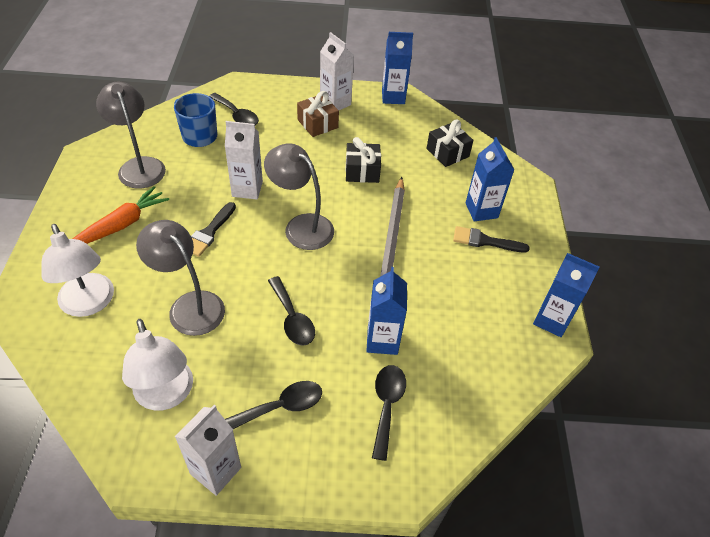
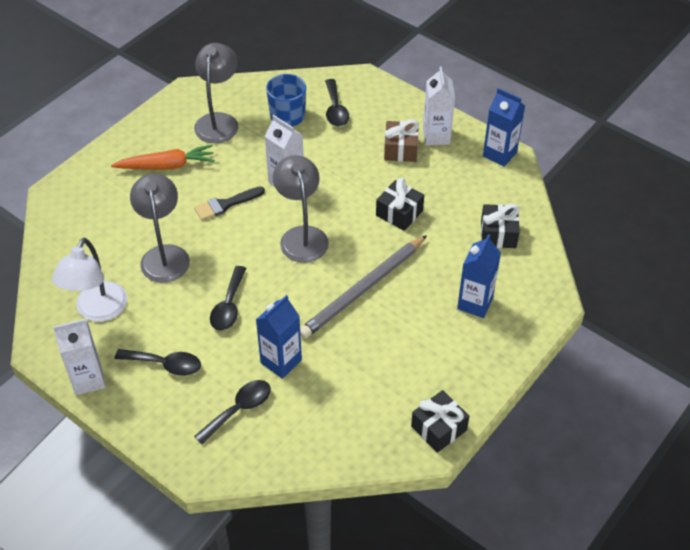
camera: 40 degrees right, 0 degrees up
(89, 304) = (99, 217): white lamp -> none
(485, 241) = (449, 331): black brush -> none
(551, 320) = (439, 428): blue carton -> black gift

